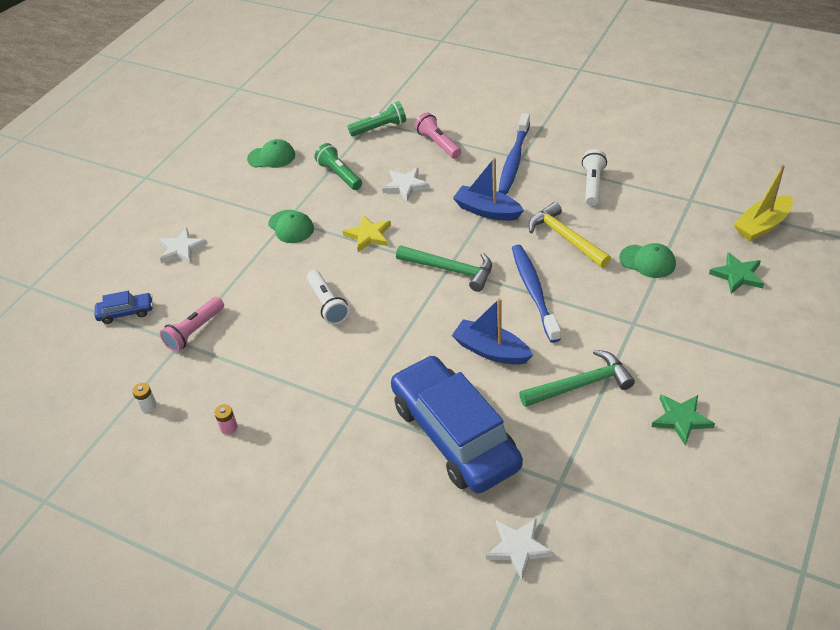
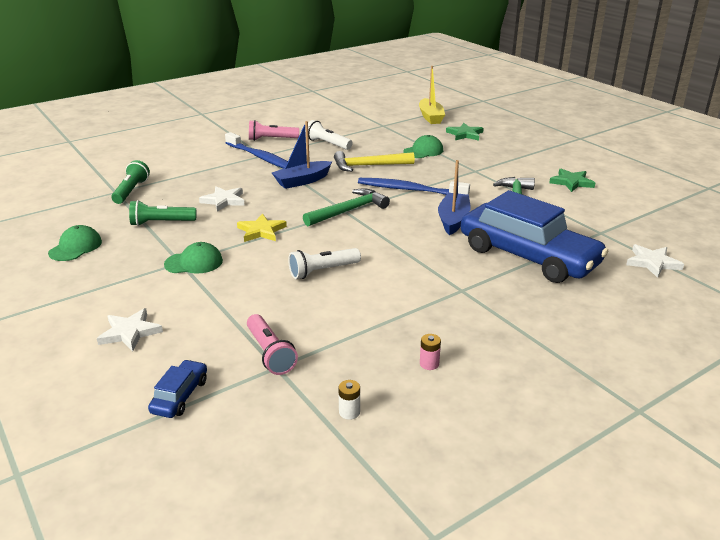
camera: 65 degrees left, 15 degrees down
(327, 304) = (322, 271): white flashlight -> white flashlight turned 150 degrees clockwise
(438, 143) = (194, 176): pink flashlight -> pink flashlight (271, 139)
(455, 435) = (528, 256): blue car -> blue car turned 135 degrees counterclockwise
(491, 350) = (453, 220): blue boat -> blue boat turned 135 degrees clockwise

